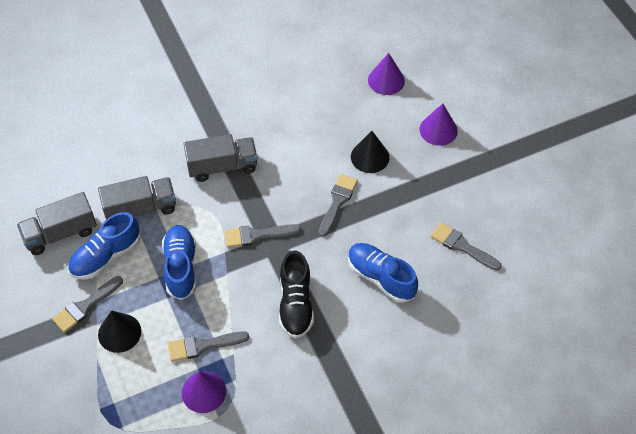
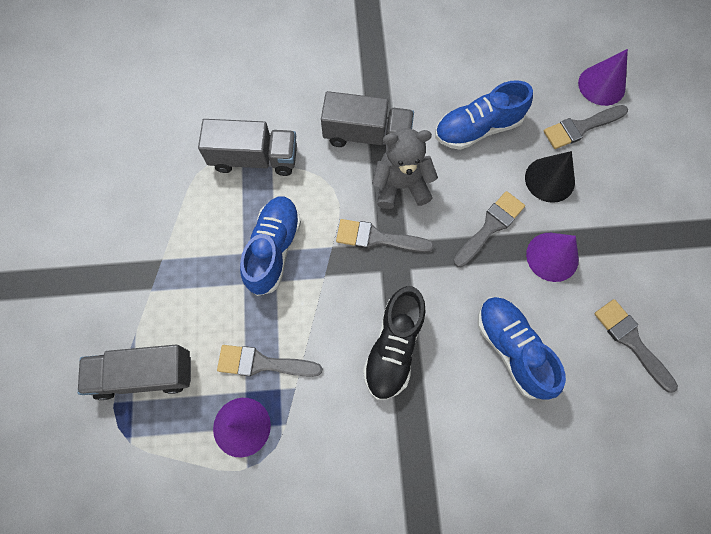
camera: 20 degrees right, 15 degrees up
(60, 233) = (154, 160): grey truck -> grey truck (144, 374)
(85, 306) = (147, 261): grey brush -> grey brush (581, 127)
(106, 256) = (193, 205): blue shoe -> blue shoe (477, 128)
(119, 333) = (173, 310): black cone -> none
(261, 194) = (401, 185): none -> grey teddy bear
(438, 130) = (648, 171): purple cone -> purple cone (552, 256)

